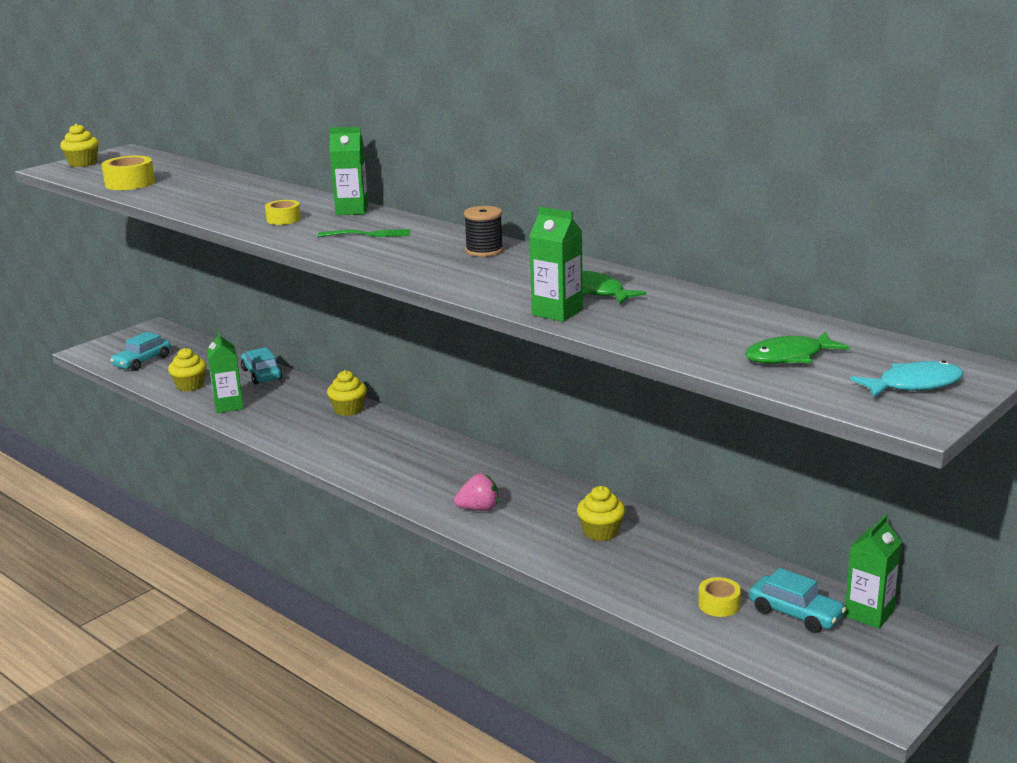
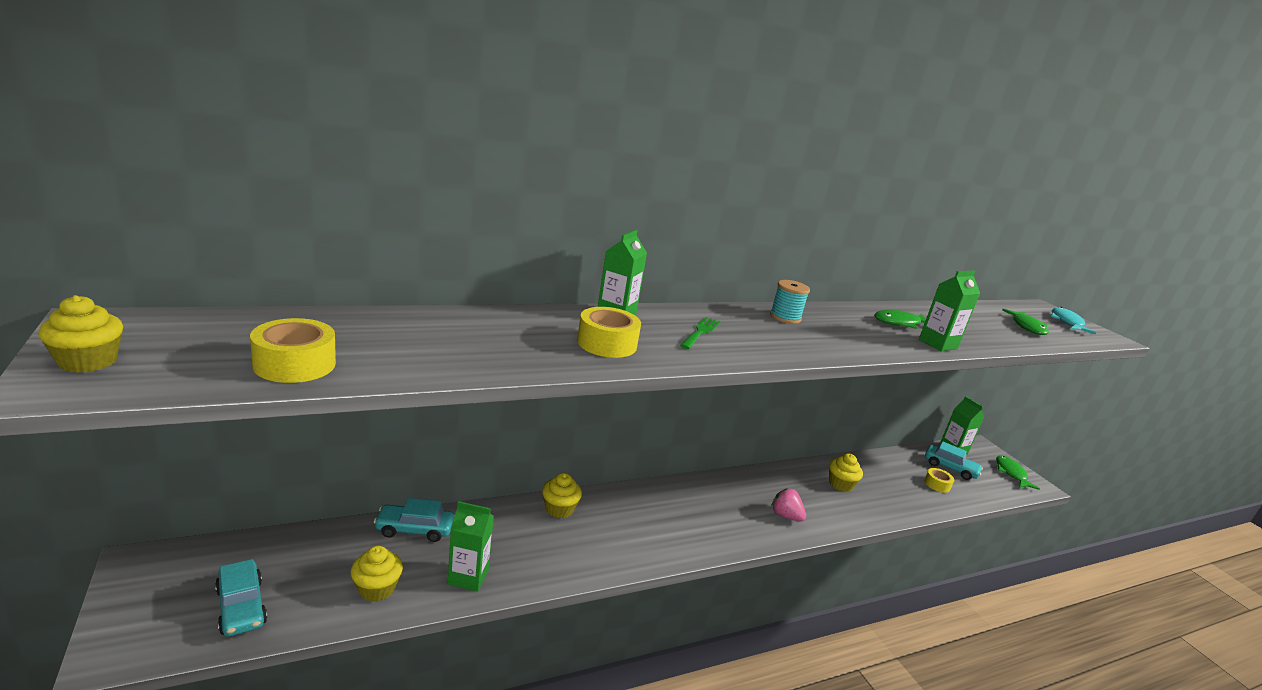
camera: 70 degrees left, 0 degrees up
(283, 219) = (607, 343): yellow tape -> yellow tape, size x1.59
(479, 509) = (785, 516): pink strawberry -> pink strawberry turned 60 degrees counterclockwise
(484, 251) = (785, 317): black spool -> turquoise spool
(795, 613) = (950, 468): turquoise car -> turquoise car turned 60 degrees clockwise
(883, 677) = (1011, 473): none -> green fish

